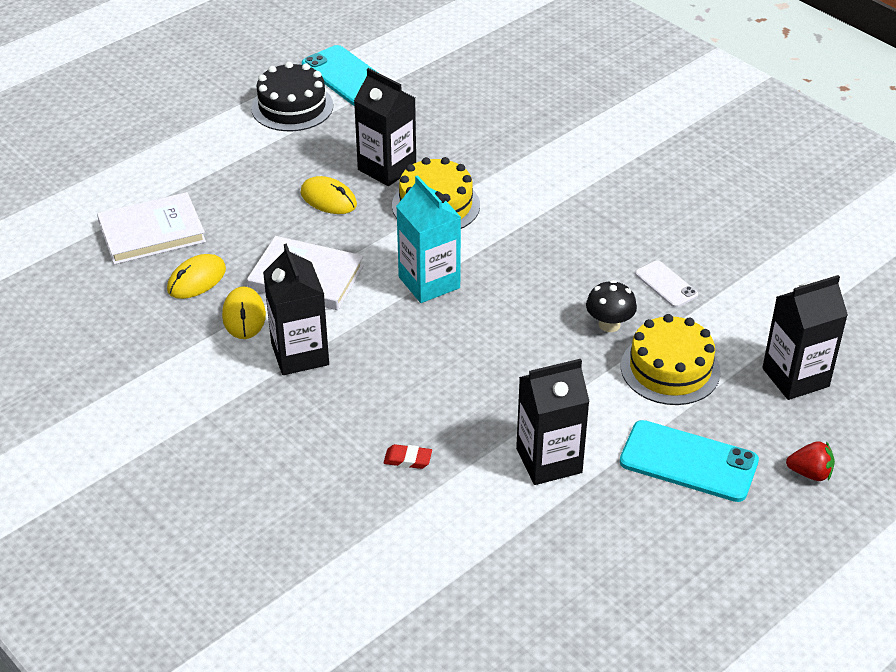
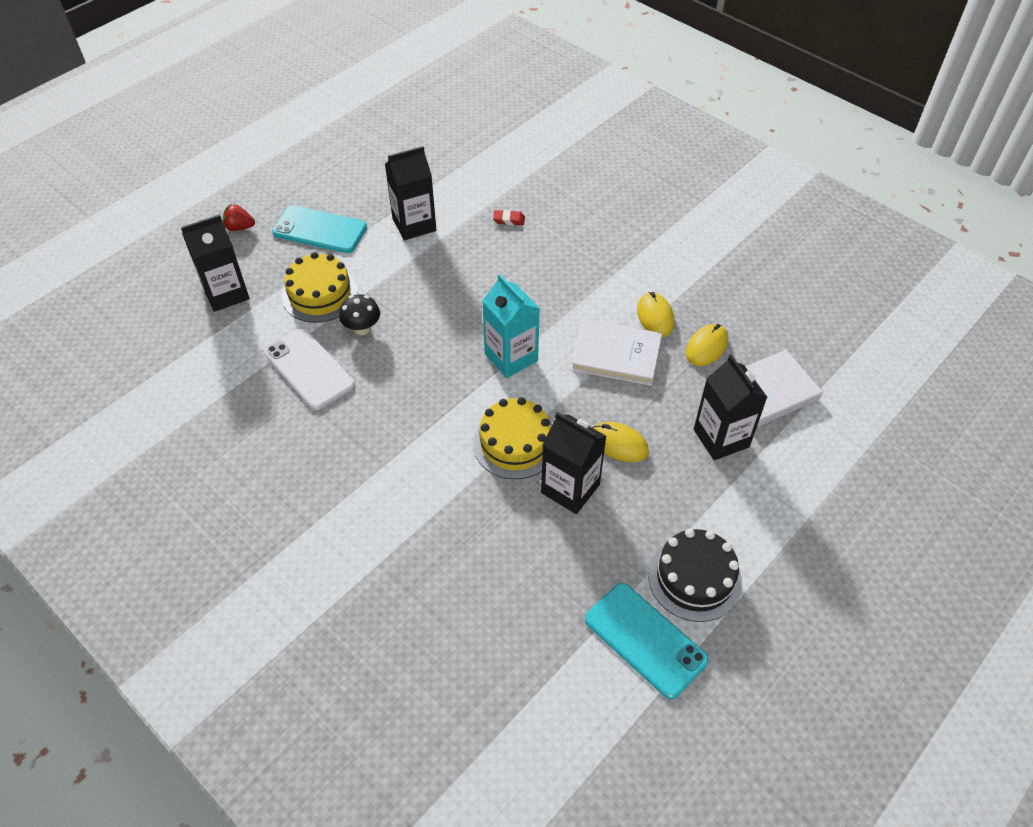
camera: 175 degrees right, 10 degrees up
(300, 354) = (601, 288): black carton -> black carton (721, 438)
(666, 284) = (309, 369): white phone -> white phone, size x1.79

